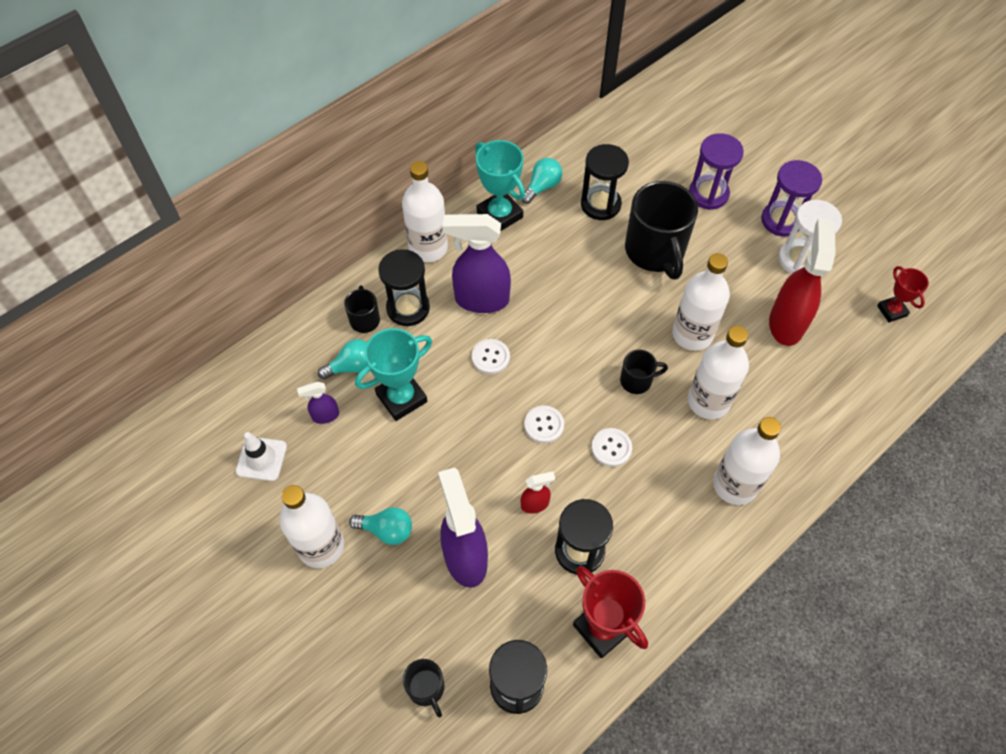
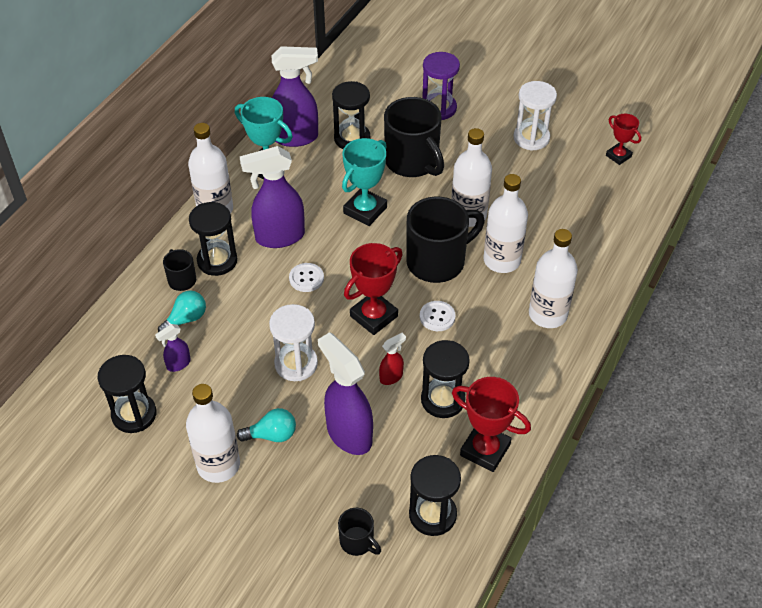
camera: 20 degrees left, 10 degrees down
(261, 459) = (134, 414): white traffic cone -> black hourglass
(401, 398) = (241, 331): turquoise trophy -> turquoise trophy (365, 210)
(442, 455) = (296, 364): none -> white hourglass
(542, 187) = (296, 137): turquoise light bulb -> purple spray bottle
(544, 425) = (374, 316): white button -> red trophy
(637, 380) = (437, 261): black mug -> black mug, size x2.07
(781, 220) = (505, 113): purple hourglass -> none
(786, 323) = (540, 187): red spray bottle -> none

